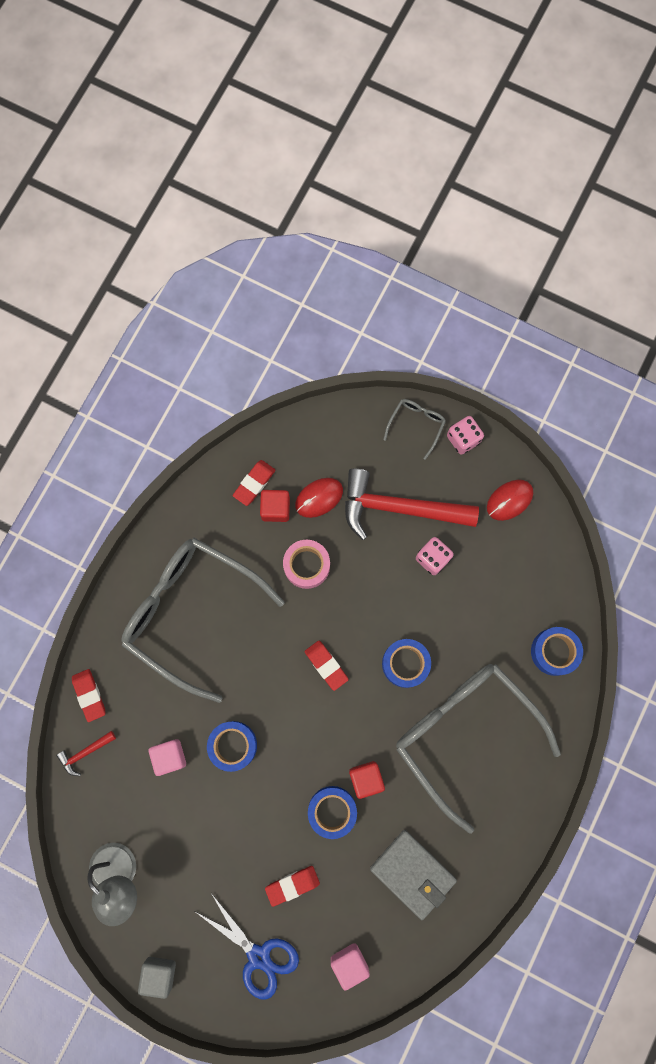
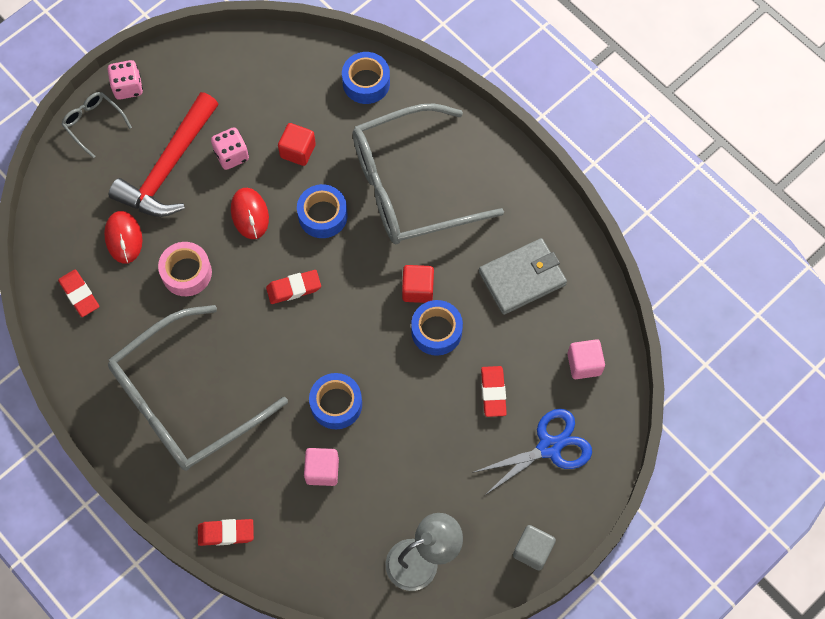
camera: 70 degrees left, 10 degrees down
(85, 753) = (284, 557): red hammer -> none
(275, 508) = (115, 283): red cube -> red cube (298, 151)
(509, 500) = (206, 69): red mouse -> red mouse (249, 214)

